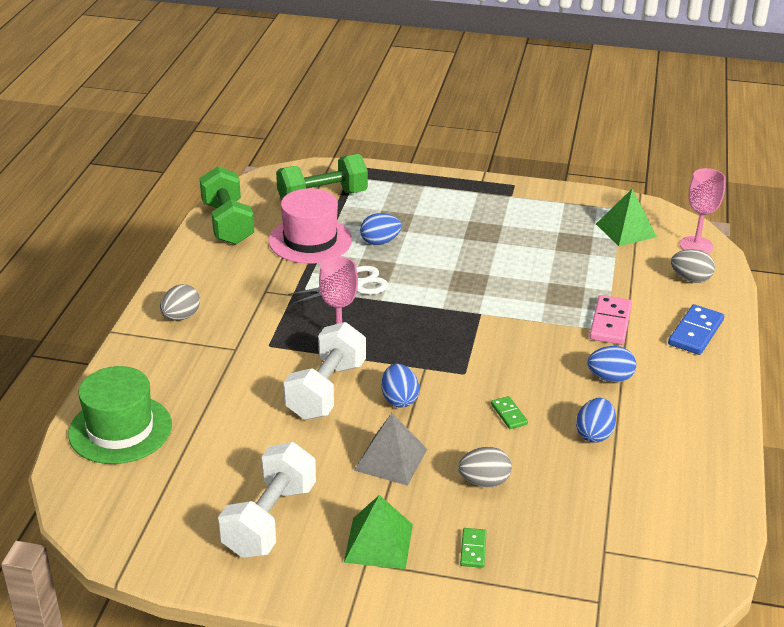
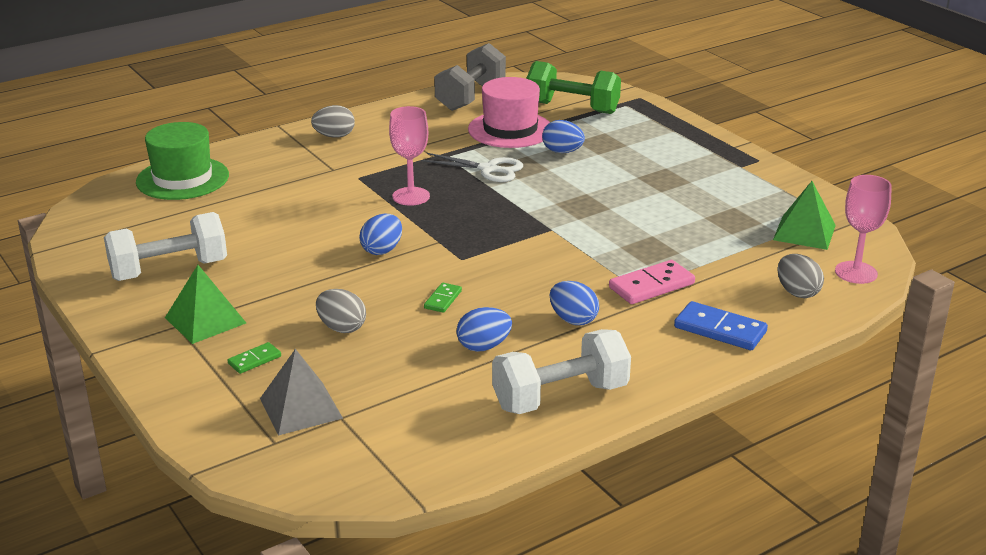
camera: 45 degrees right, 5 degrees down
(227, 223) = (470, 96): green dumbbell -> grey dumbbell
(326, 390) = (344, 220): white dumbbell -> white dumbbell (560, 397)
(390, 459) = (306, 280): grey pyramid -> grey pyramid (301, 408)
(696, 332) = (720, 330): blue domino -> blue domino turned 45 degrees clockwise

